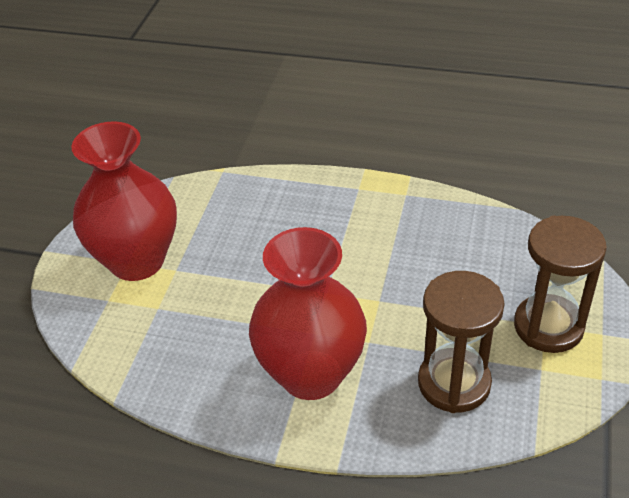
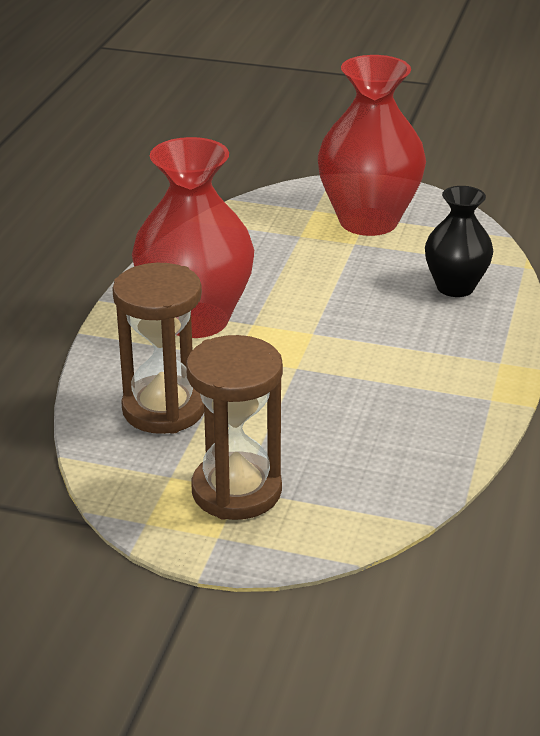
camera: 90 degrees right, 10 degrees down
(254, 208) = (455, 287): none -> black vase

